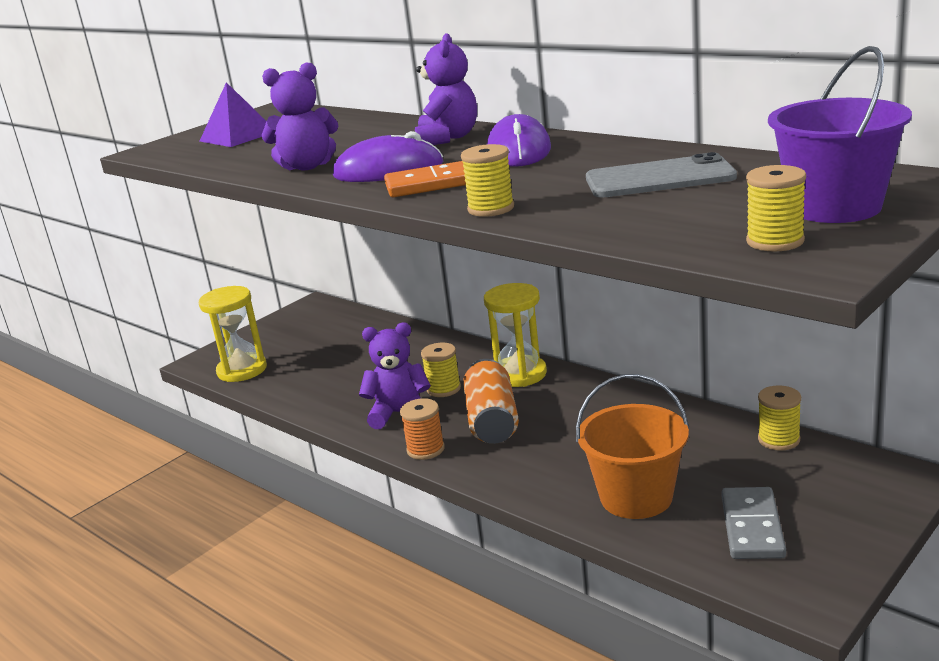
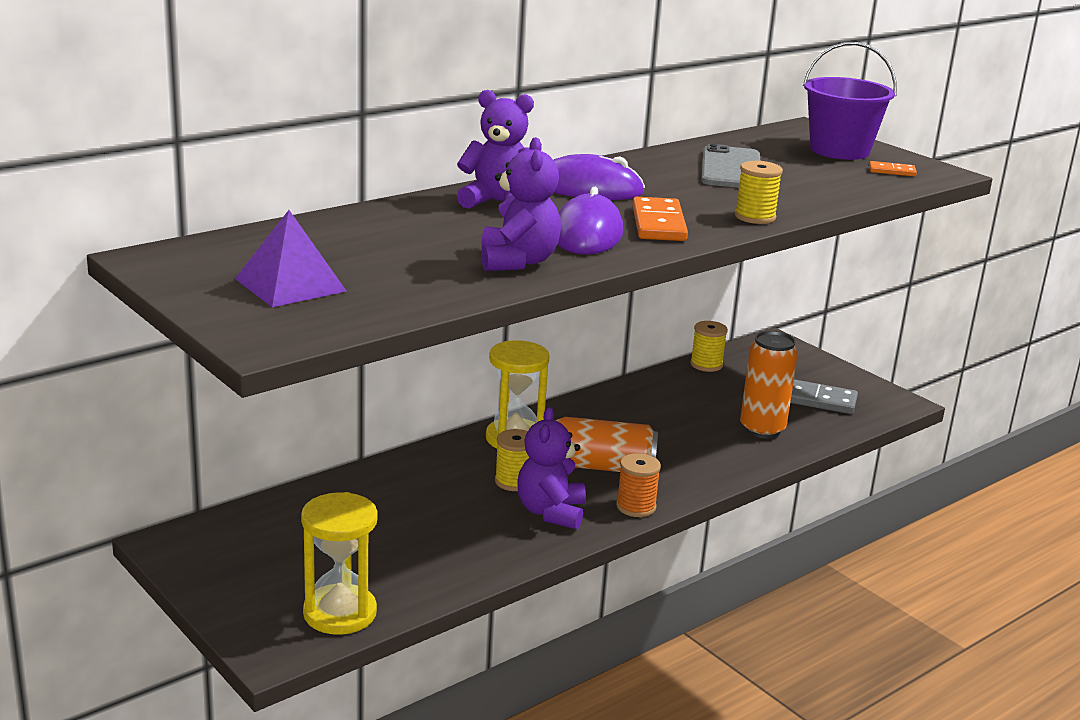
camera: 85 degrees left, 0 degrees up
(636, 497) = (762, 429): orange bucket -> orange can
(775, 241) = (892, 171): yellow spool -> orange domino

